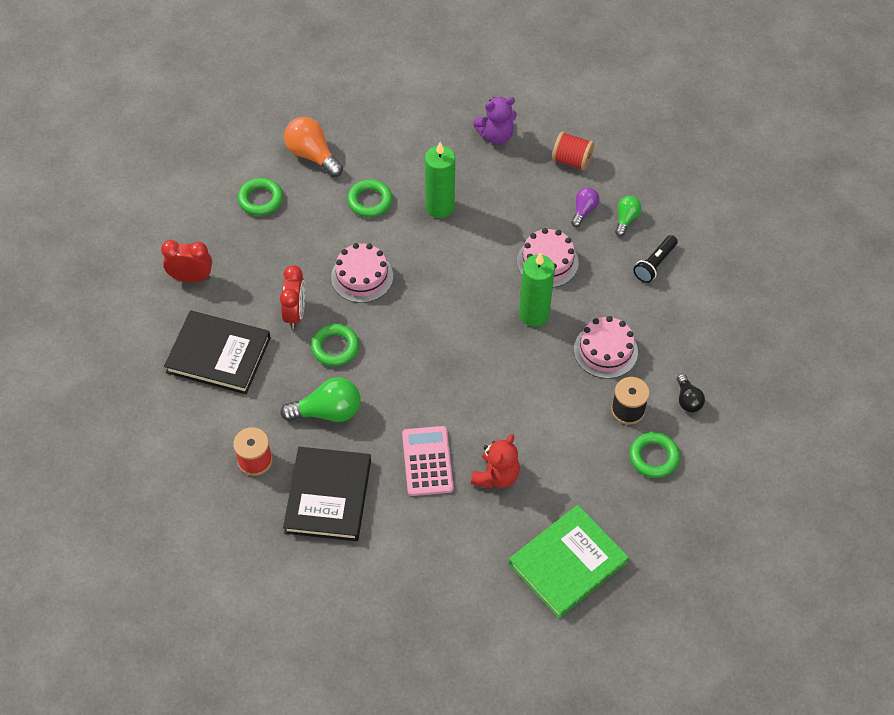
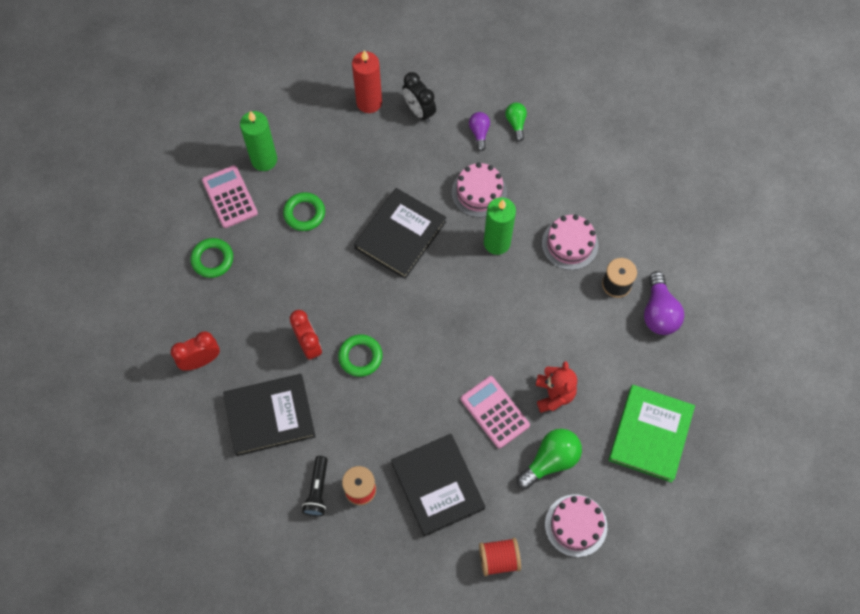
camera: 30 degrees left, 10 degrees up
(312, 155) = (230, 197): orange light bulb -> pink calculator
(327, 412) = (390, 415): green light bulb -> green light bulb (550, 461)
(362, 277) = (341, 283): pink cake -> pink cake (576, 525)
(439, 207) = (364, 189): green candle -> green candle (264, 160)
(446, 262) = (400, 235): none -> black book
(496, 136) = (369, 102): purple teddy bear -> red candle
(538, 165) = (419, 111): none -> black clock
(571, 160) = (442, 94): red spool -> red spool (499, 559)
(653, 457) = (659, 312): green ring -> purple light bulb
(654, 264) = (561, 150): black flashlight -> black flashlight (317, 490)
(687, 400) = (654, 251): black light bulb -> none

